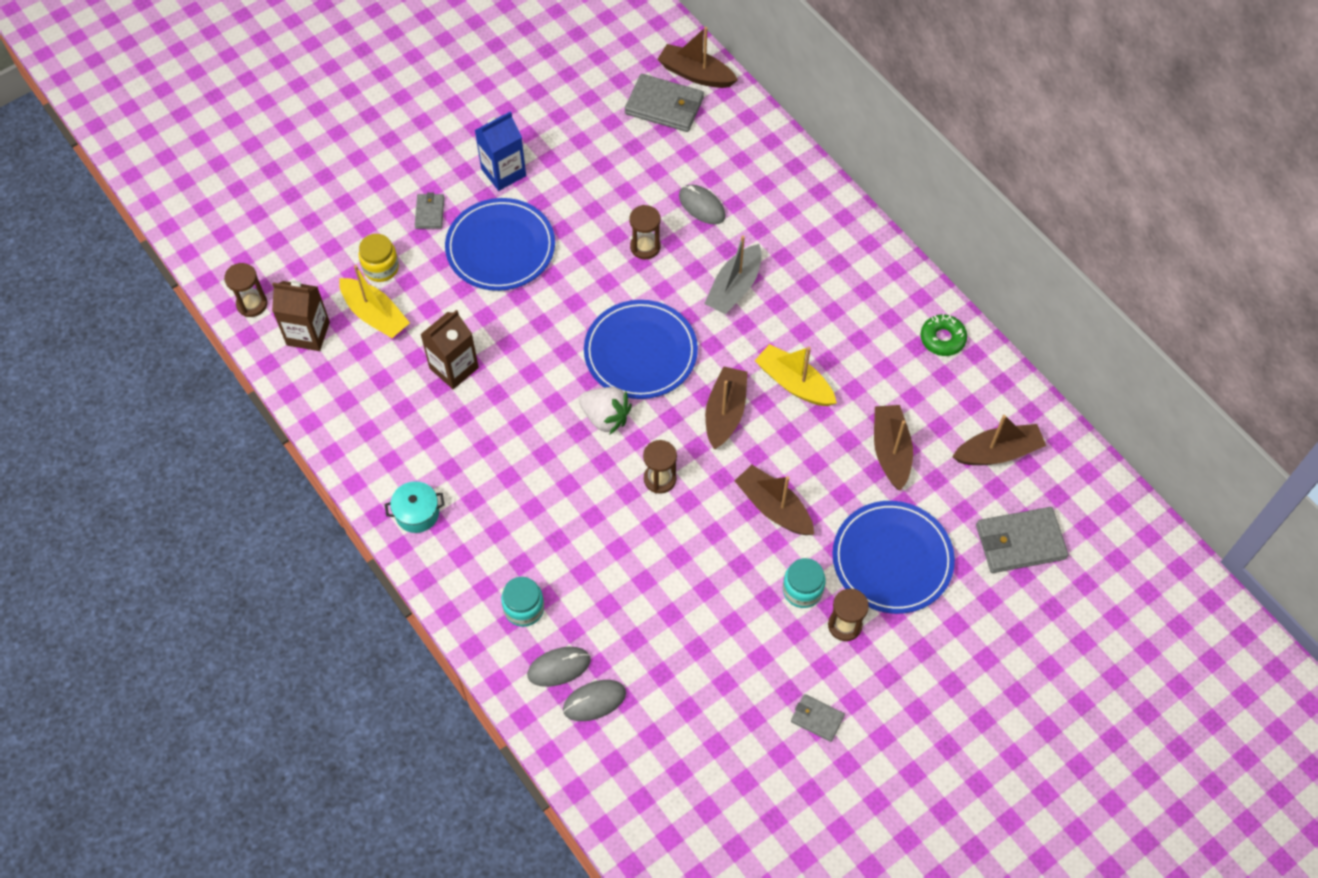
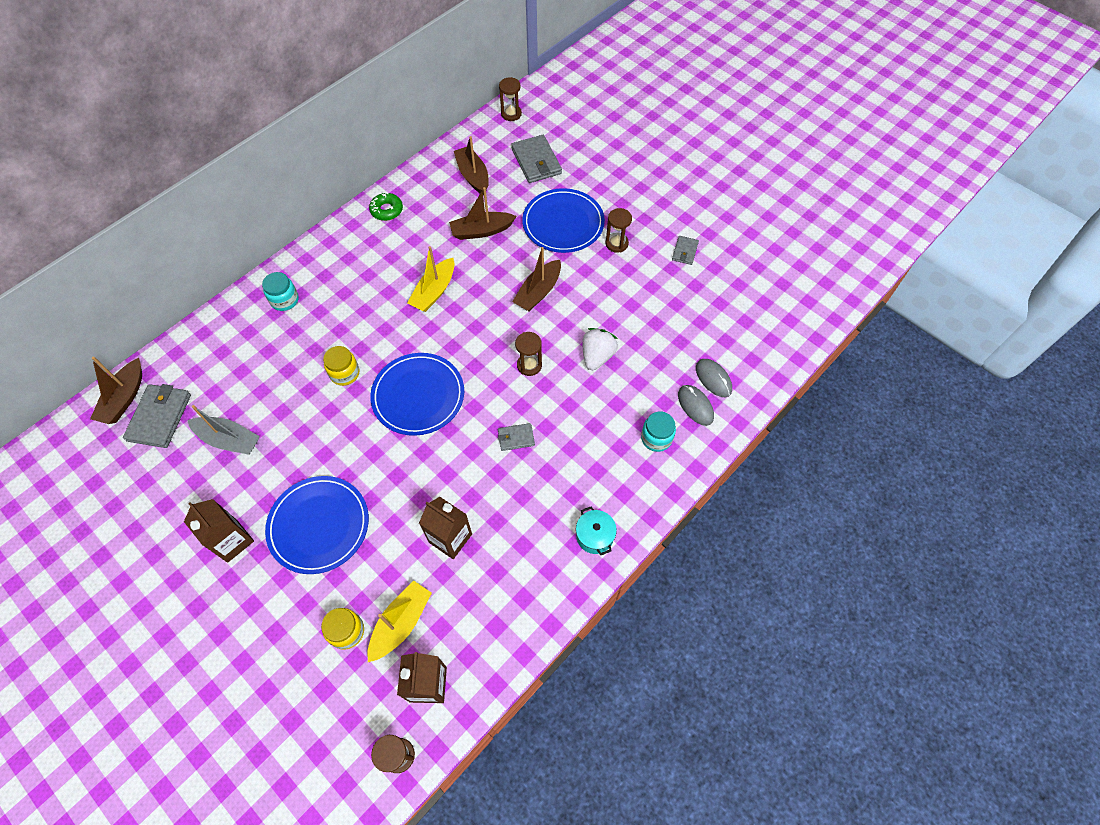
camera: 100 degrees left, 0 degrees up
(429, 213) = (280, 600): grey wallet -> grey wallet (516, 438)
(503, 172) = (232, 541): blue carton -> brown carton
(605, 417) = (481, 411): white strawberry -> white strawberry (597, 356)
(645, 247) = (314, 409): brown hourglass -> brown hourglass (511, 114)
(687, 279) = (345, 373): none -> yellow jar
(702, 206) = (271, 373): grey mouse -> none
(725, 412) = (465, 331): brown boat -> none
(734, 288) = (351, 340): grey boat -> grey boat (229, 440)
(802, 590) = (597, 269): turquoise jar -> turquoise jar (285, 300)

